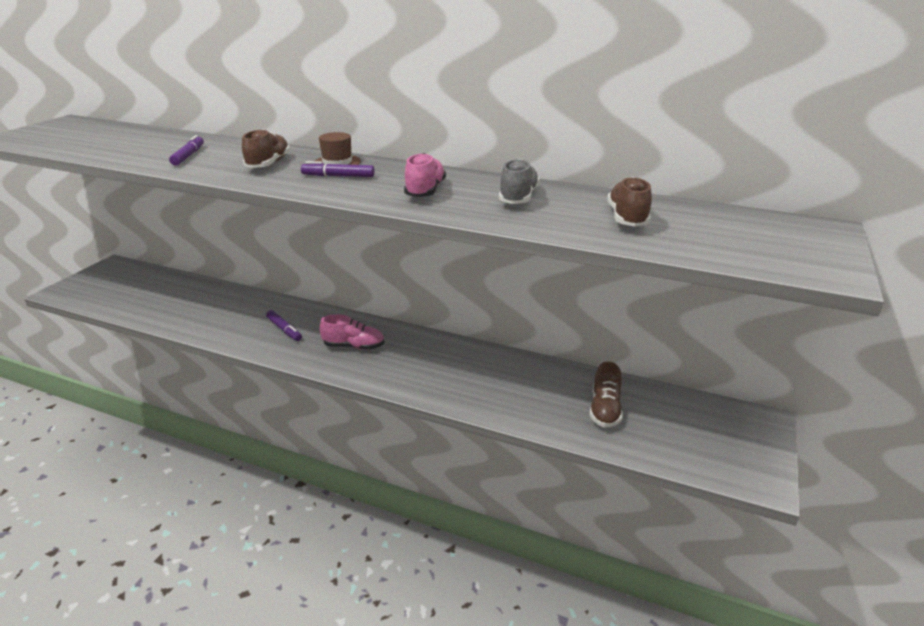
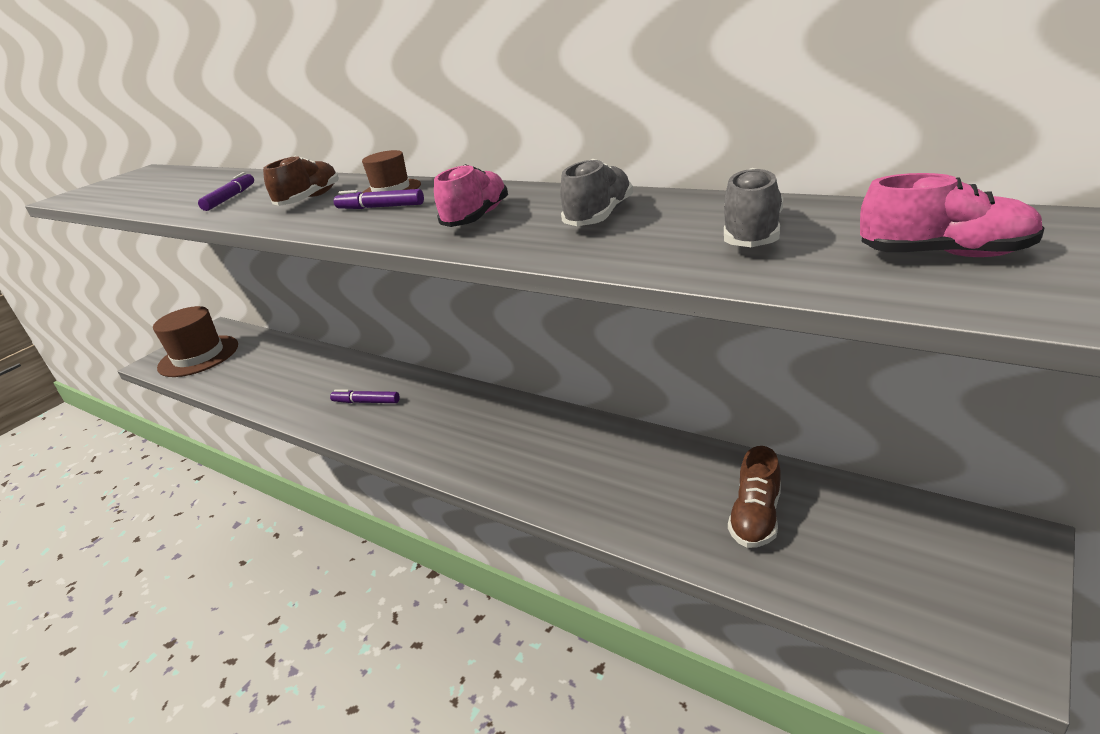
camera: 15 degrees right, 0 degrees up
(106, 288) = (198, 356): none -> brown hat
(284, 330) = (366, 402): purple marker -> purple marker turned 135 degrees clockwise
(353, 346) = (439, 423): pink shoe -> pink shoe (945, 255)
(627, 218) = (752, 234): brown shoe -> grey shoe

